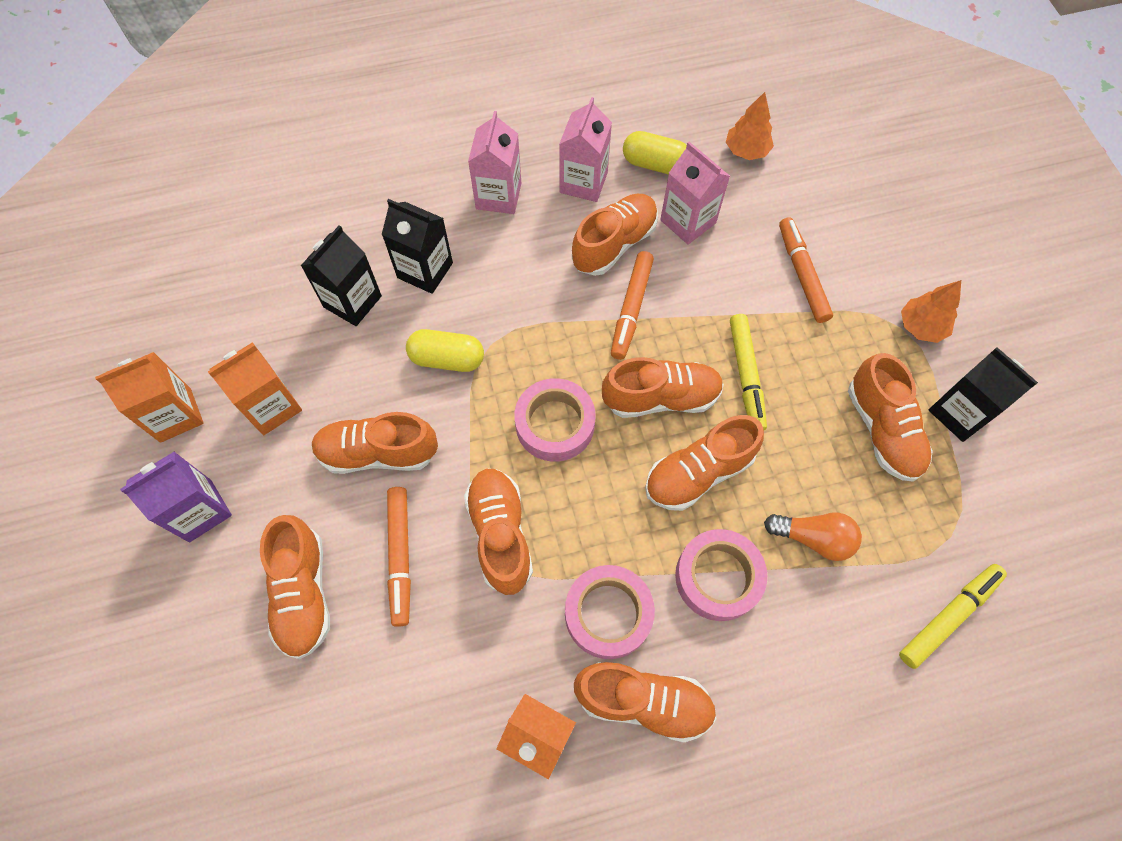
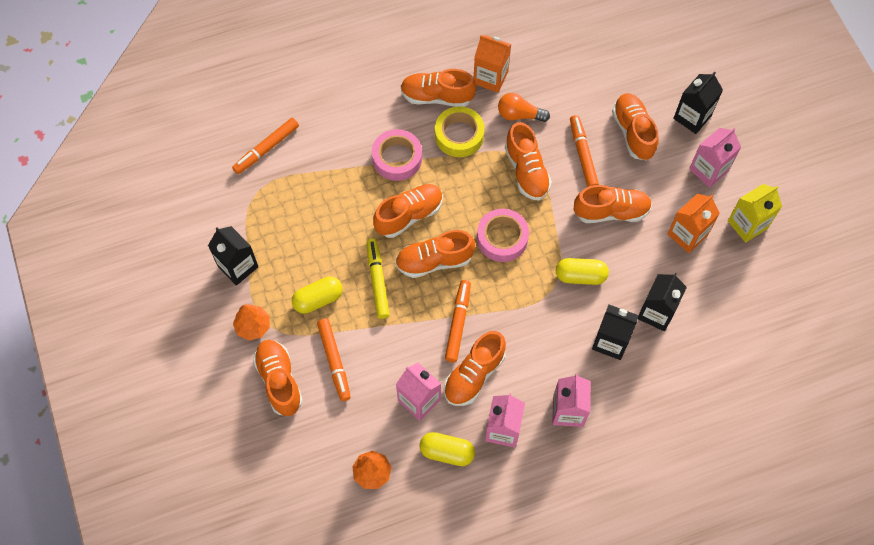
camera: 175 degrees right, 0 degrees up
(175, 415) = (747, 224): orange carton -> yellow carton
(191, 614) = (692, 117): none -> black carton
(200, 510) = (708, 170): purple carton -> pink carton
(608, 614) = (459, 135): pink tape -> yellow tape
(813, 538) = (340, 183): orange light bulb -> orange light bulb (519, 115)
(832, 356) = (318, 299): none -> yellow capsule
(882, 430) = (290, 251): orange shoe -> orange shoe (279, 381)
(948, 616) = (266, 149): yellow marker -> orange marker

